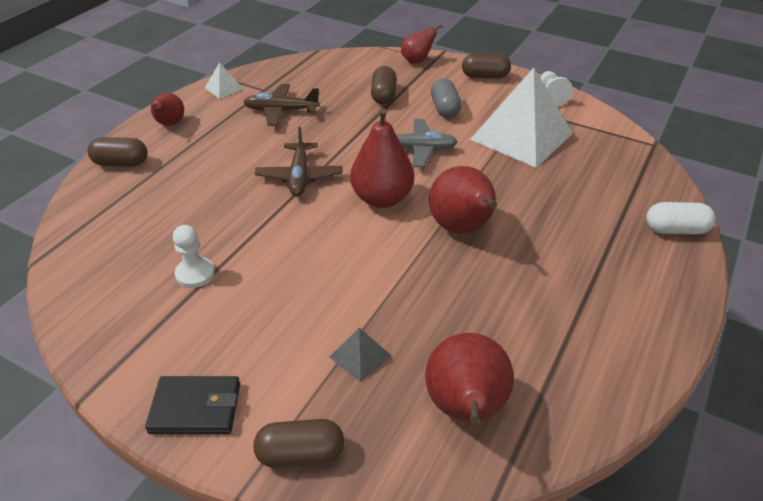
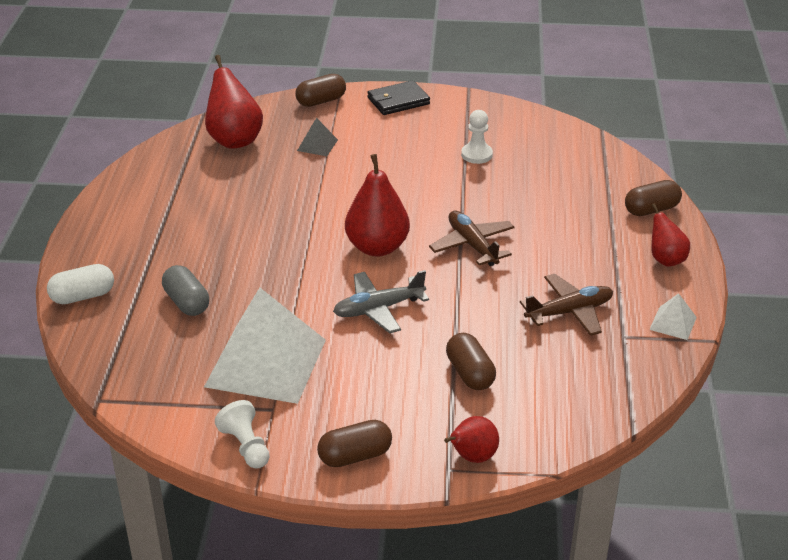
camera: 155 degrees right, 5 degrees down
(445, 108) = (379, 376): grey capsule -> grey capsule (187, 302)
(462, 228) = (287, 242): red pear -> none

